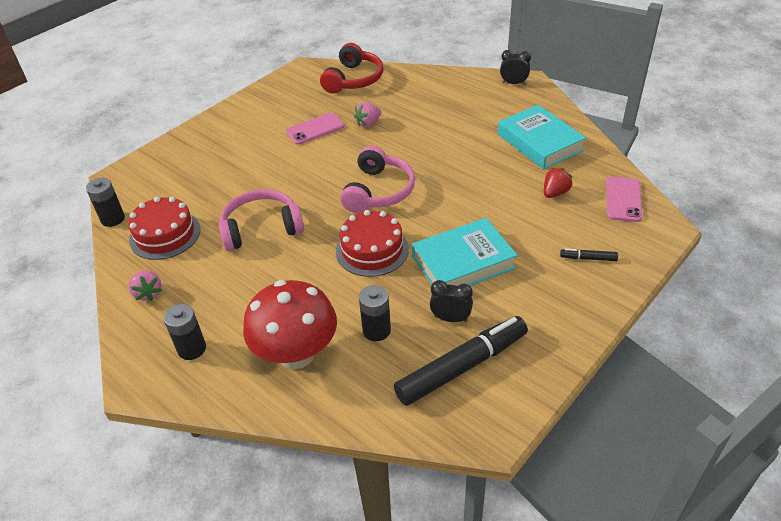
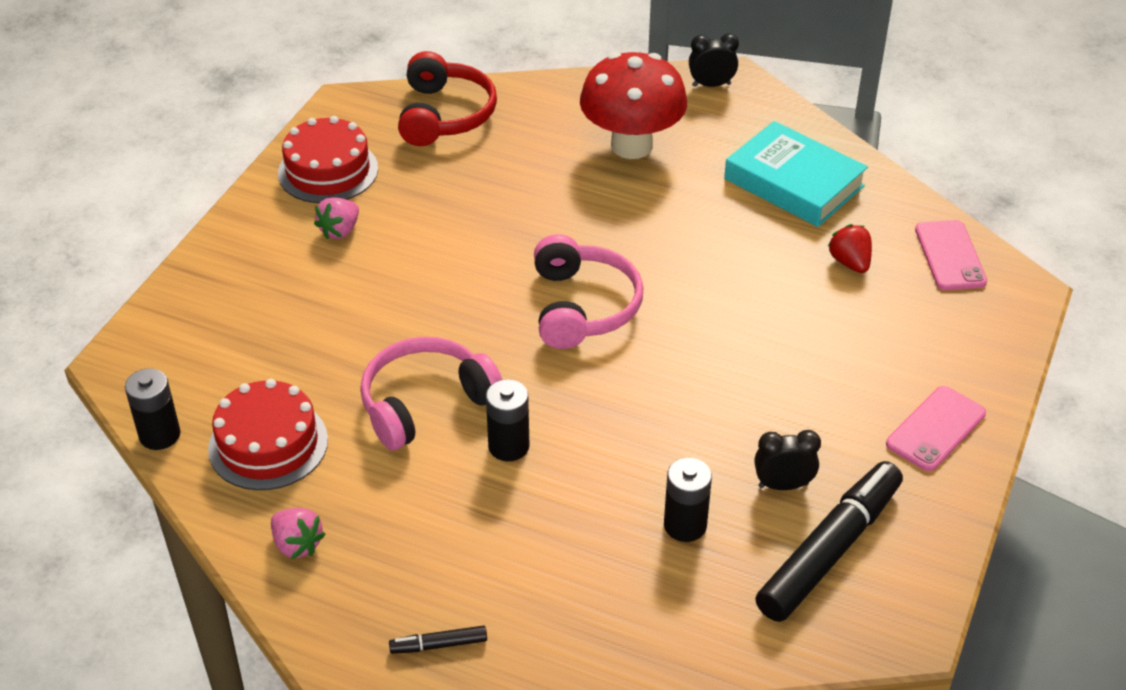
camera: 20 degrees left, 0 degrees up
(192, 349) = (419, 614): black battery -> black battery (508, 446)
(297, 354) = (585, 586): red mushroom -> red mushroom (631, 146)
(315, 129) = (425, 216): pink phone -> pink phone (936, 429)
(368, 123) = (509, 192): pink strawberry -> pink strawberry (340, 231)
(372, 250) = (619, 404): red cake -> red cake (328, 171)
(463, 262) = (763, 397): turquoise book -> none
(555, 193) = (850, 262): red strawberry -> red strawberry turned 45 degrees counterclockwise
(588, 258) = (936, 356): black marker -> black marker (439, 645)

